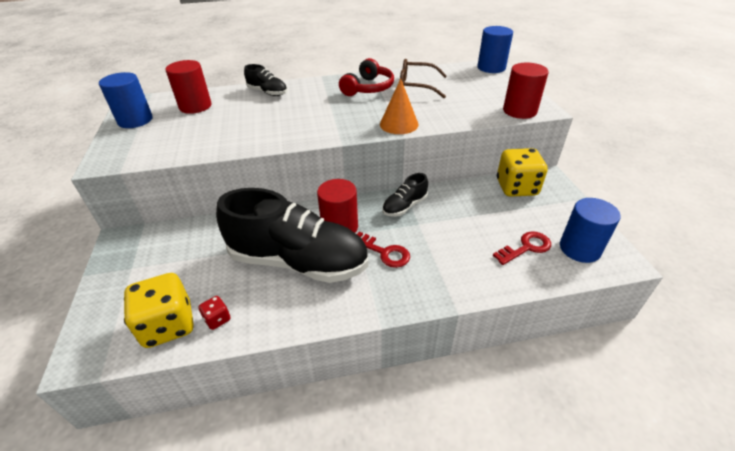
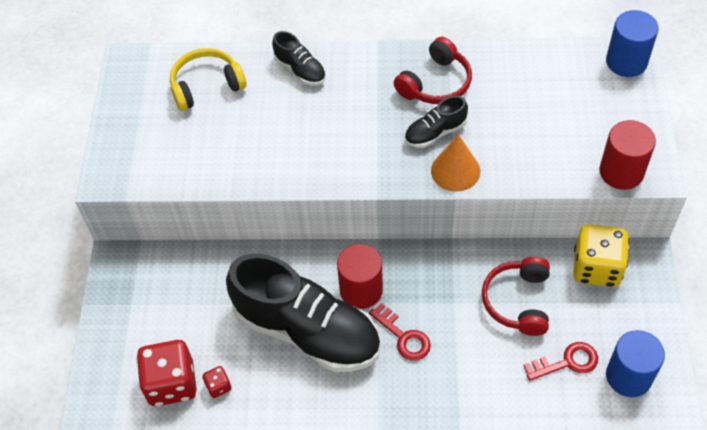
camera: 15 degrees right, 15 degrees up
(135, 120) = (134, 103): blue cylinder -> none
(168, 325) = (171, 383): yellow dice -> red dice
(195, 106) = (206, 85): red cylinder -> yellow headphones
(404, 206) = (445, 272): black shoe -> black shoe (435, 132)
(416, 86) = (502, 90): brown glasses -> none
(468, 215) = (518, 301): none -> red headphones

